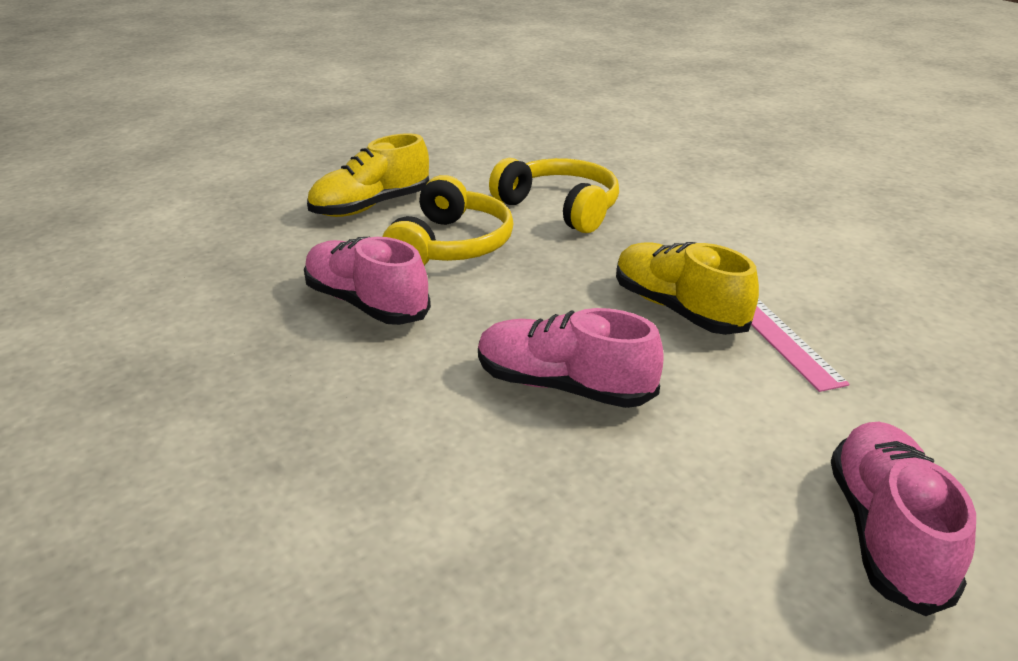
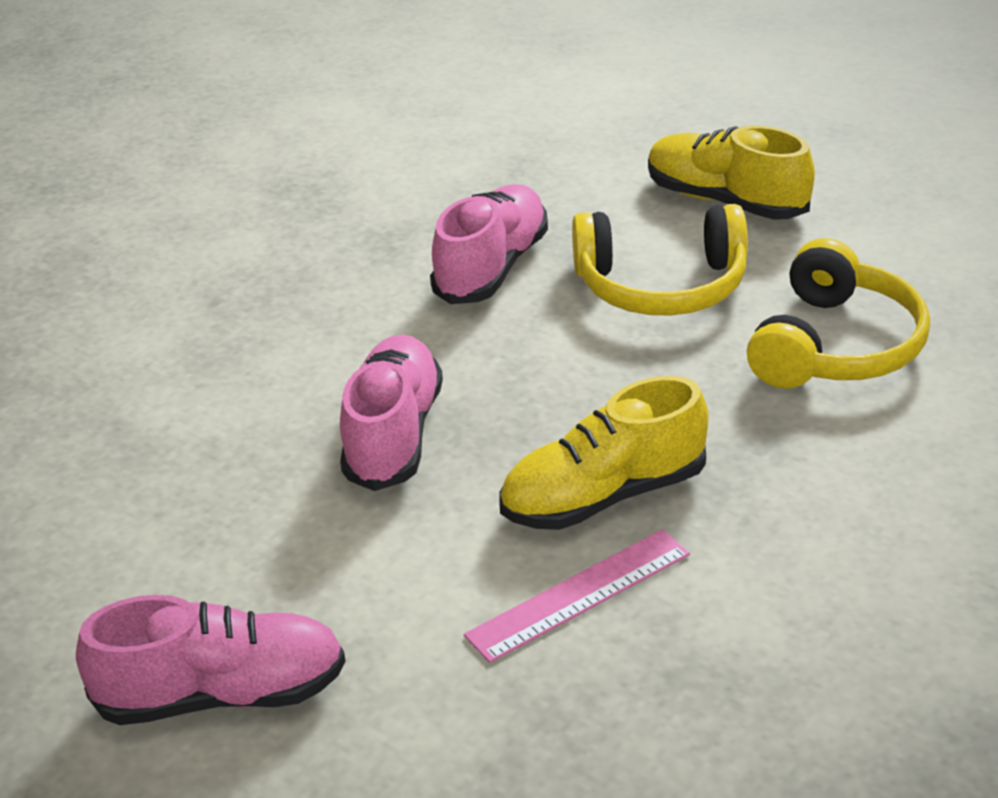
camera: 75 degrees right, 5 degrees up
(678, 309) = (604, 496): yellow shoe -> yellow shoe turned 150 degrees counterclockwise

